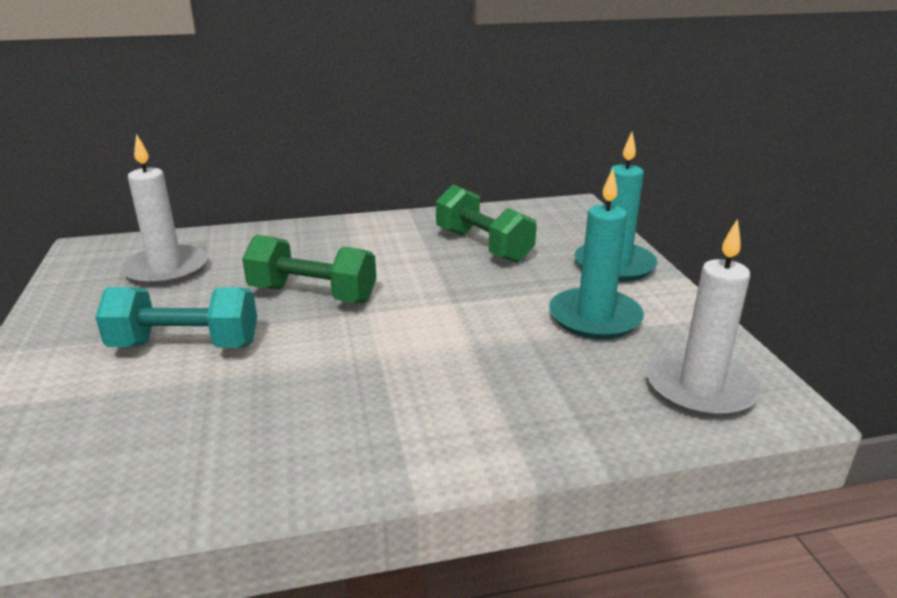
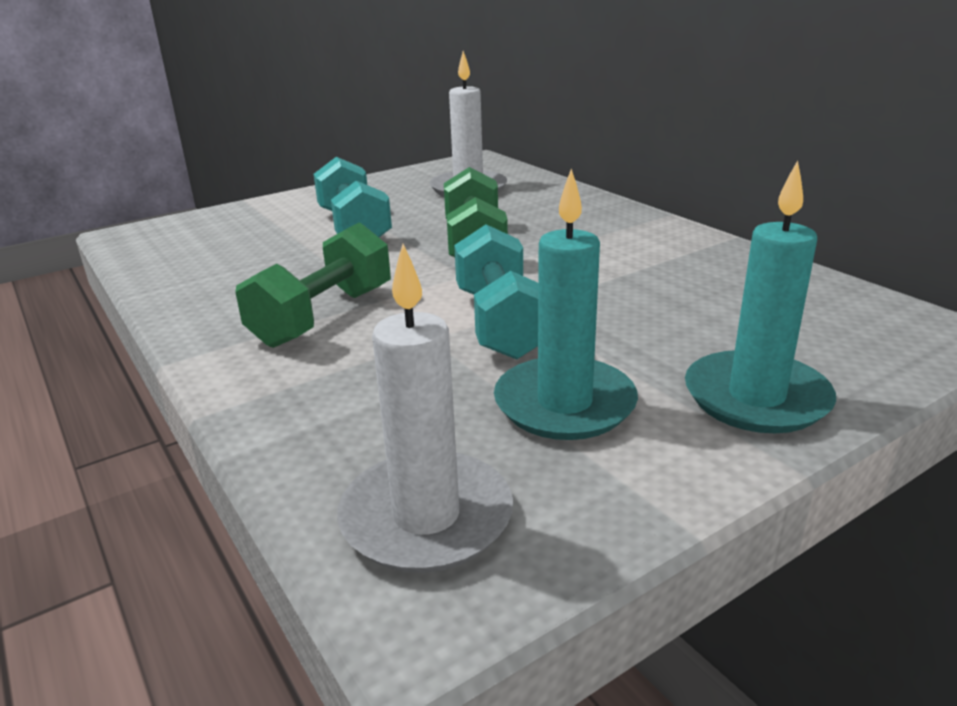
camera: 70 degrees right, 0 degrees up
(470, 314) = (501, 323): none -> turquoise dumbbell
(483, 246) = (691, 296): green dumbbell -> green dumbbell (323, 316)

